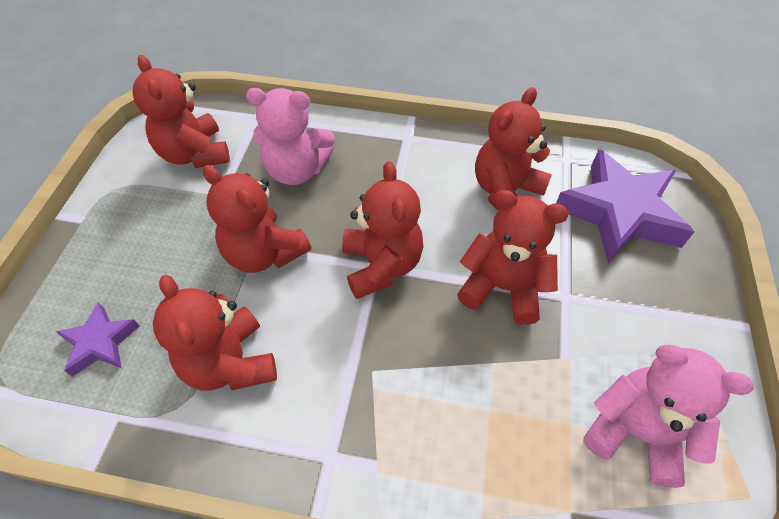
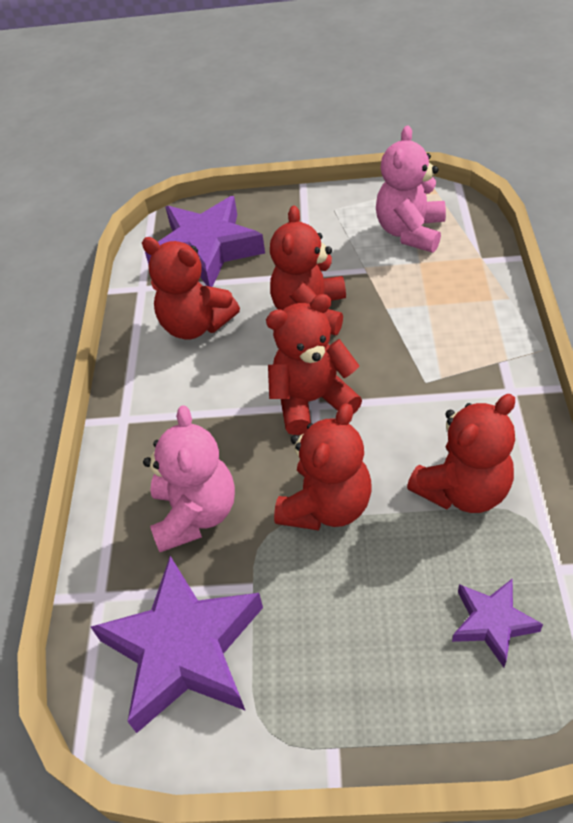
camera: 95 degrees left, 5 degrees down
(194, 154) = (184, 649): red teddy bear -> purple star

